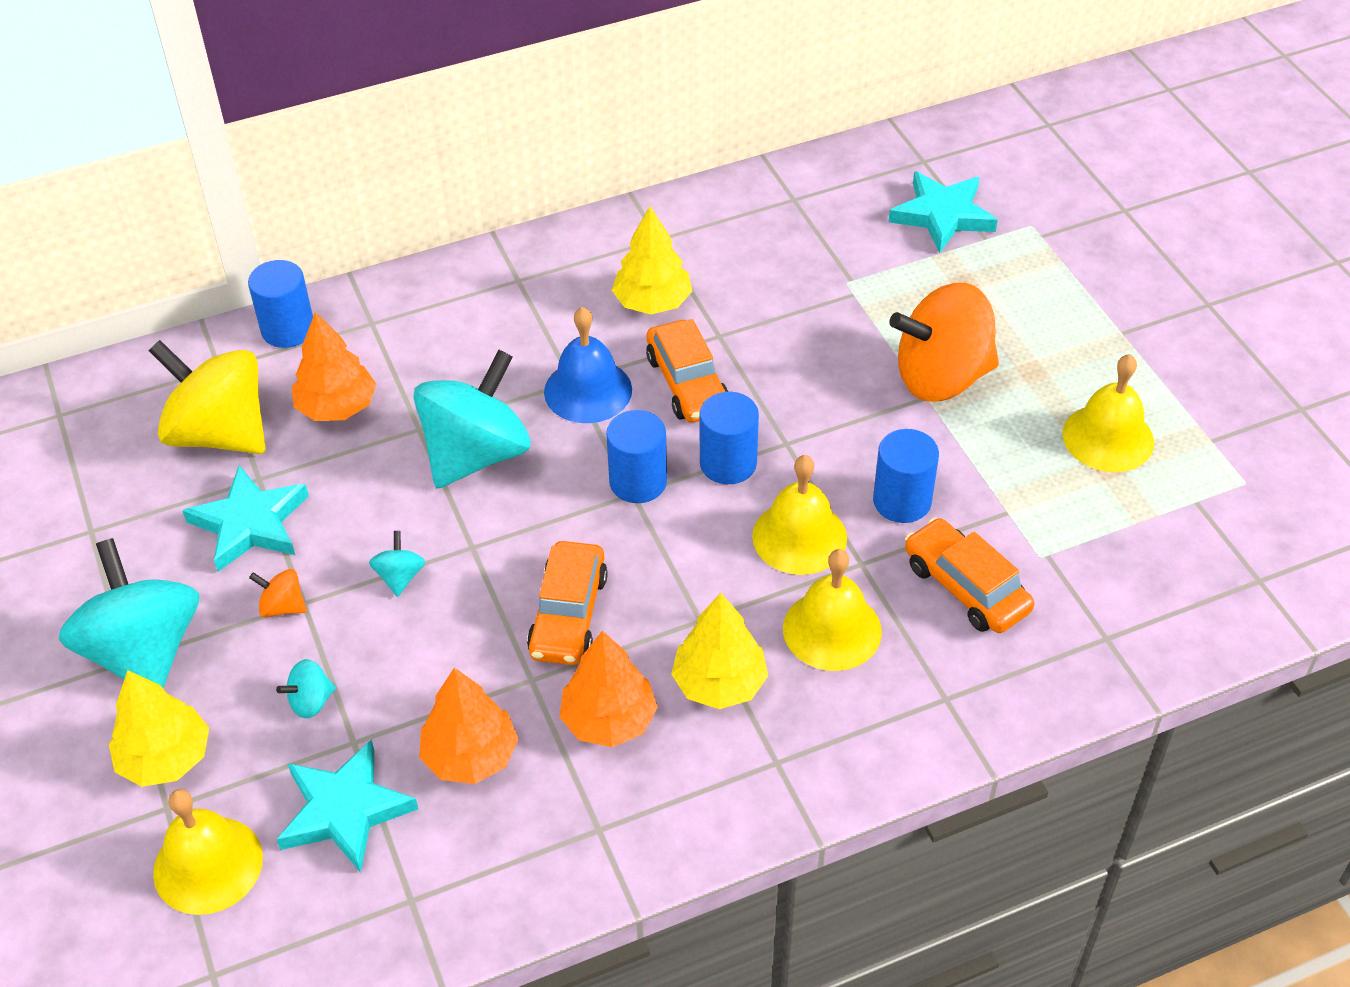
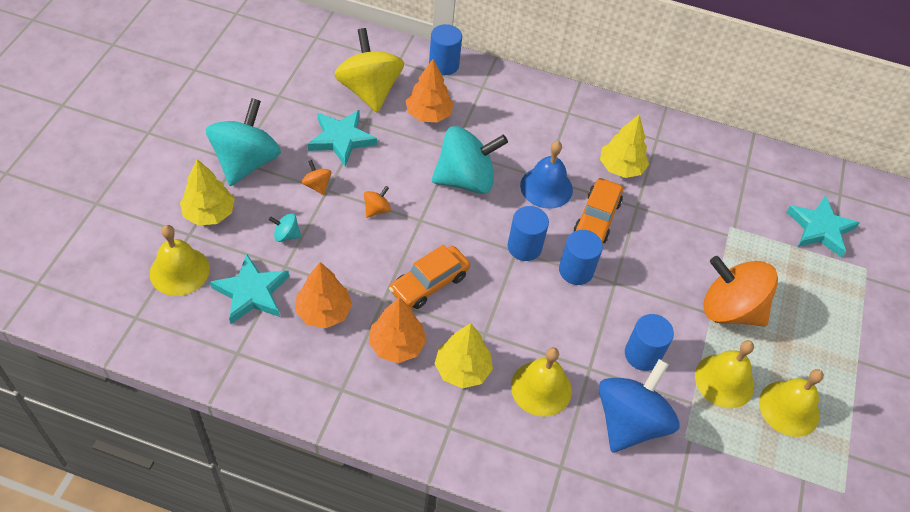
camera: 35 degrees right, 5 degrees up
(400, 577) = (377, 209): turquoise spinning top -> orange spinning top
(799, 537) = (573, 332): yellow bell -> yellow bell (724, 380)
(966, 587) = (629, 422): orange car -> blue spinning top

